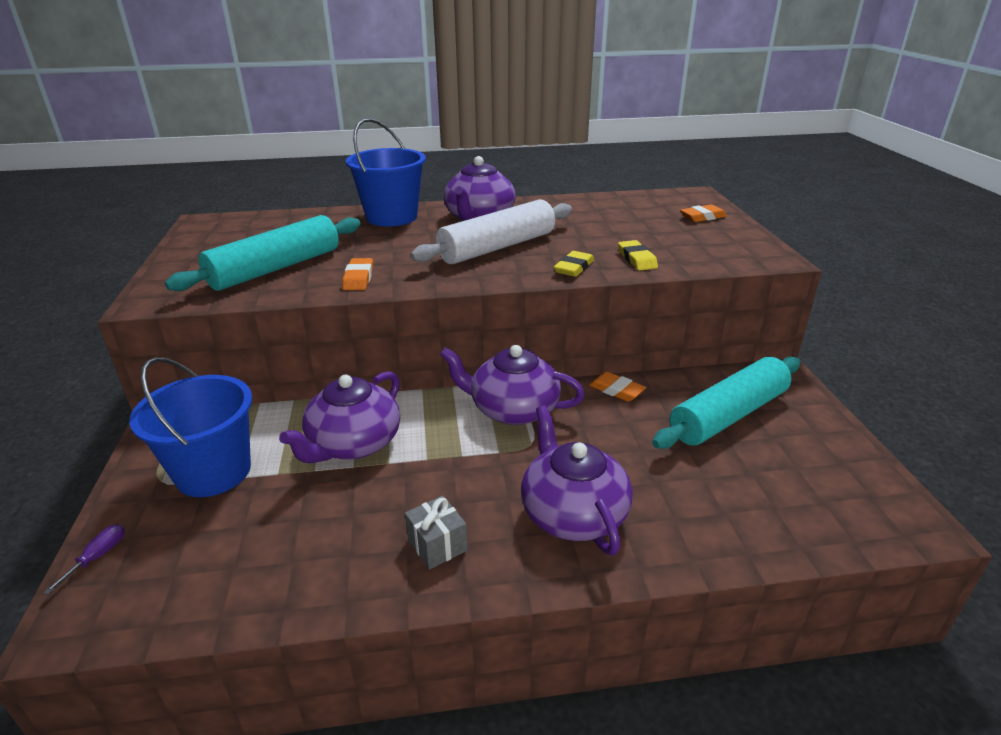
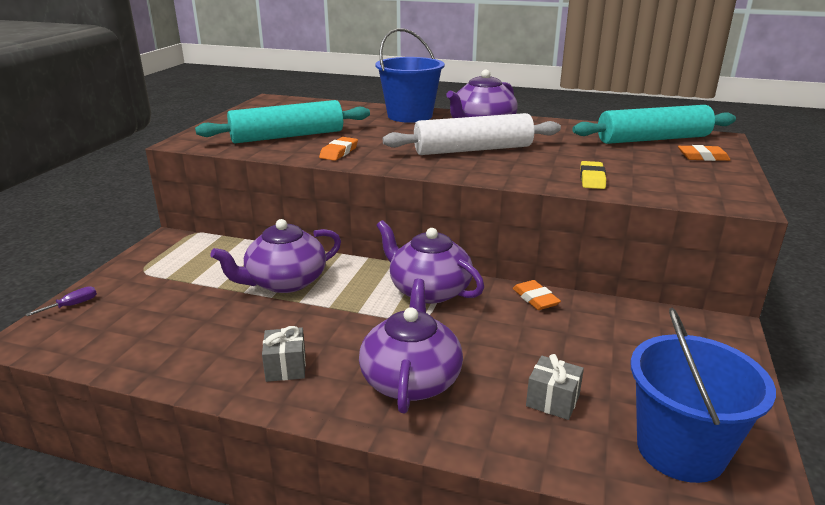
camera: 25 degrees right, 5 degrees down
(213, 472) = (179, 274): blue bucket -> blue bucket (680, 449)
(574, 268) = (524, 175): yellow eraser -> none
(709, 490) = (552, 401): none -> grey gift
(728, 415) = (630, 346): turquoise rolling pin -> turquoise rolling pin (653, 139)

